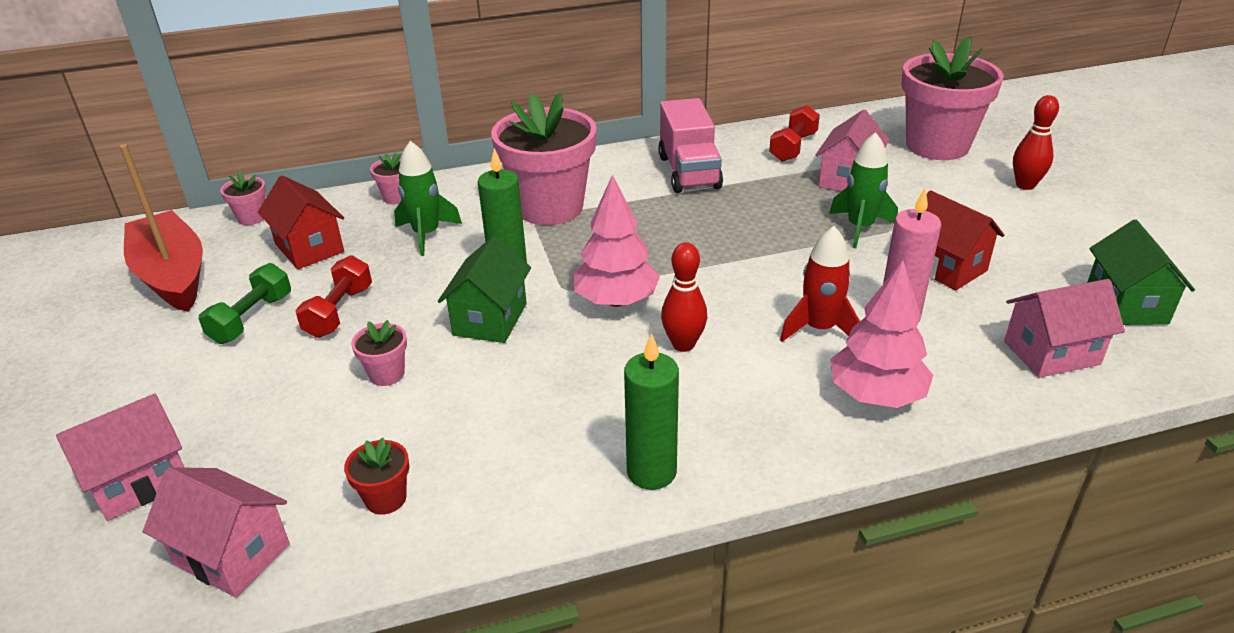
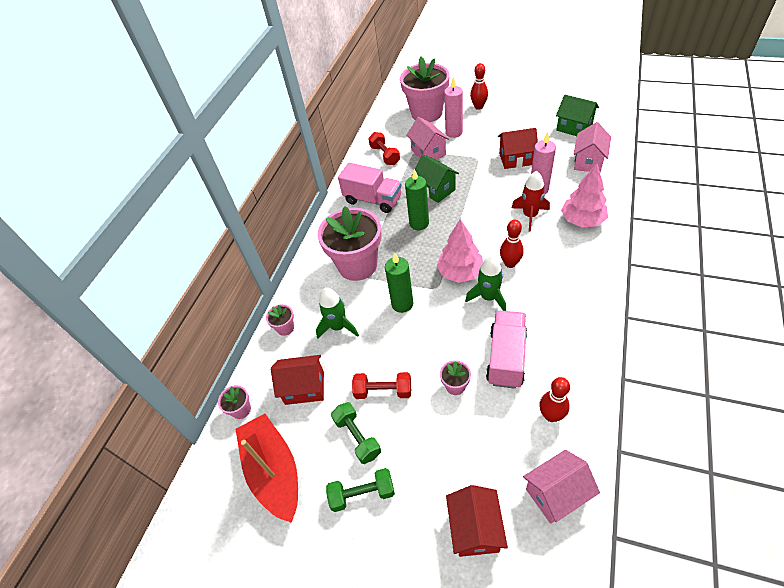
camera: 50 degrees left, 15 degrees up
(140, 481) = (475, 529): pink house -> red house
(163, 356) = (362, 494): none -> green dumbbell
(172, 275) = (274, 471): red boat -> red boat turned 60 degrees clockwise
(339, 312) = (383, 391): red dumbbell -> red dumbbell turned 45 degrees counterclockwise
(385, 498) = (551, 415): red flower pot -> red bowling pin
(475, 407) = (506, 357): none -> pink truck
(490, 319) = (439, 327): green house -> green house (436, 189)
(651, 472) = (587, 310): green candle -> green candle (419, 223)
(860, 227) = (468, 168): green rocket -> green rocket (488, 297)
(926, 185) = (454, 132): none -> pink candle

